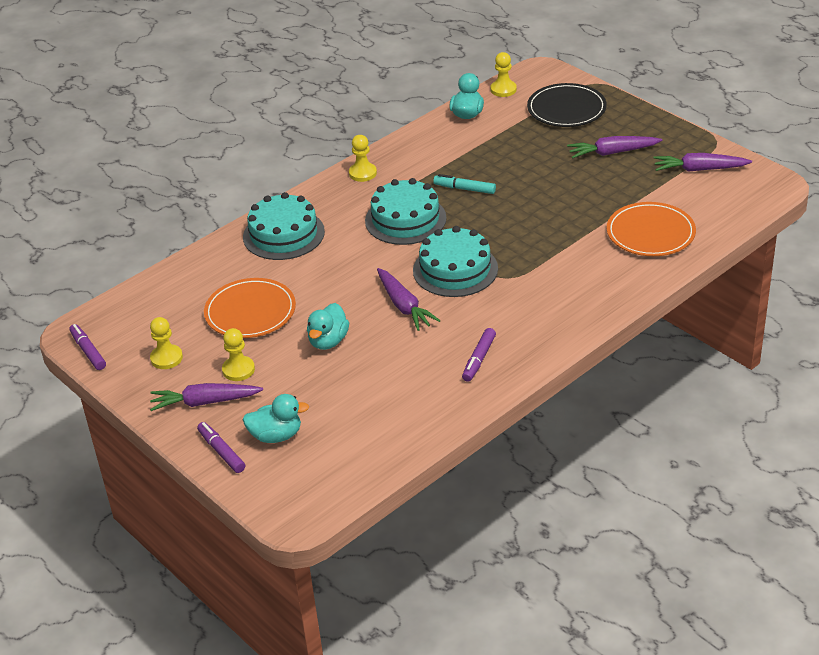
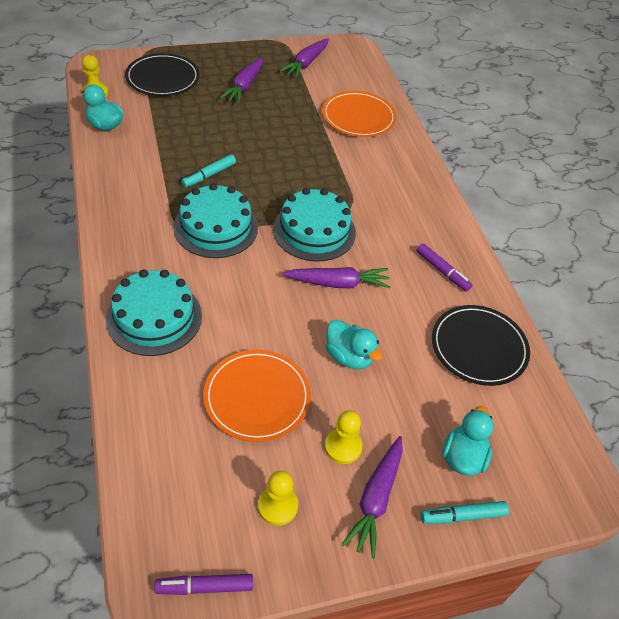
camera: 70 degrees left, 10 degrees up
(221, 452) = (463, 516): purple marker -> turquoise marker
(362, 173) = (117, 222): yellow pawn -> none
(403, 410) = (479, 347): none -> black plate

